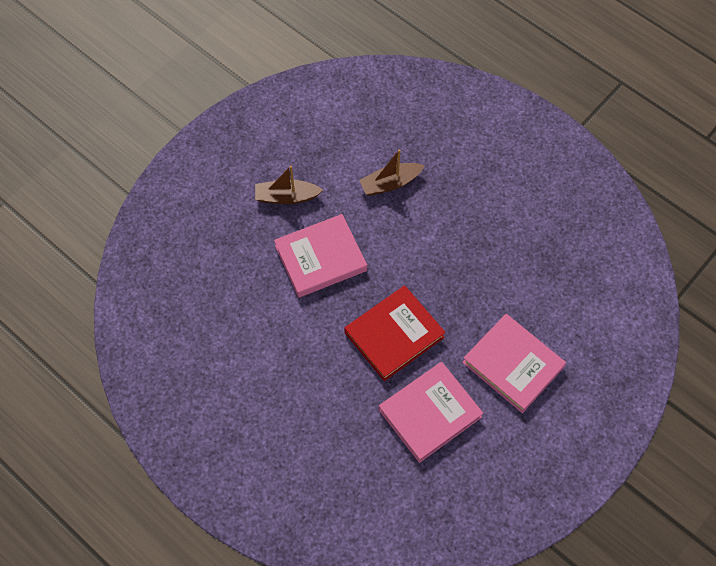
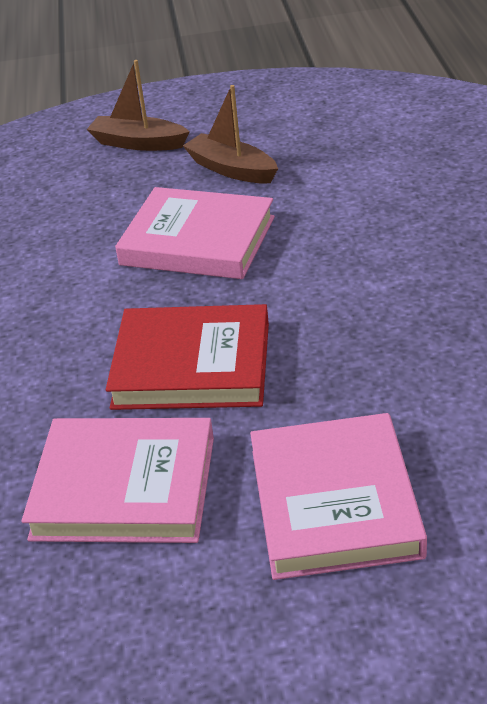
camera: 45 degrees right, 25 degrees down
(390, 183) = (387, 209): brown boat -> brown boat (138, 143)

